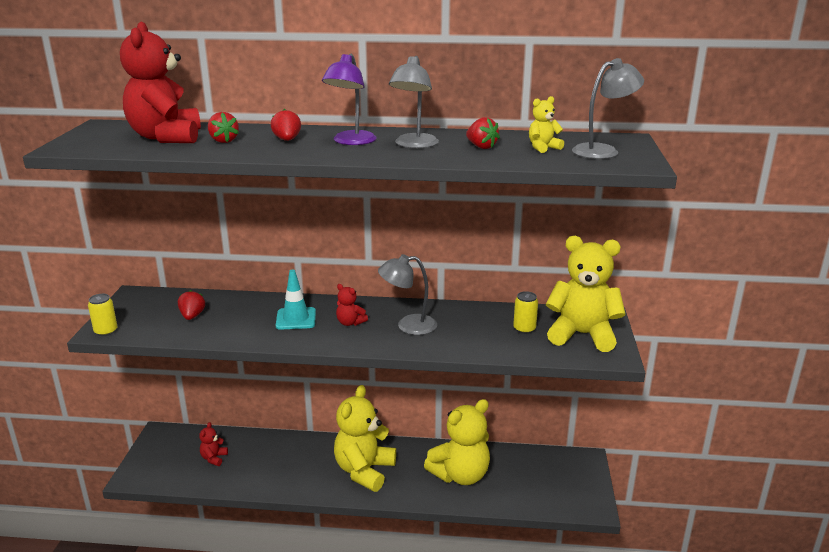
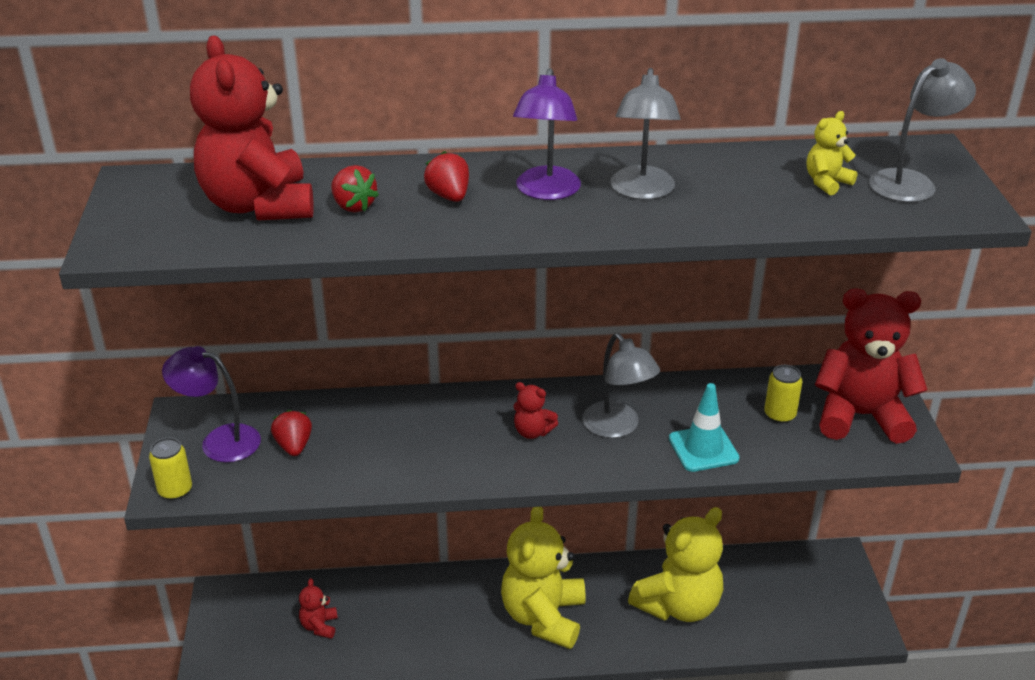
camera: 10 degrees left, 10 degrees up
(148, 309) = (219, 441): none -> purple lamp
(296, 319) = (451, 433): turquoise traffic cone -> turquoise traffic cone (703, 449)
(408, 325) = (617, 427): grey lamp -> grey lamp turned 105 degrees counterclockwise
(481, 147) = (740, 188): red strawberry -> none
(582, 335) = (860, 416): yellow teddy bear -> red teddy bear

